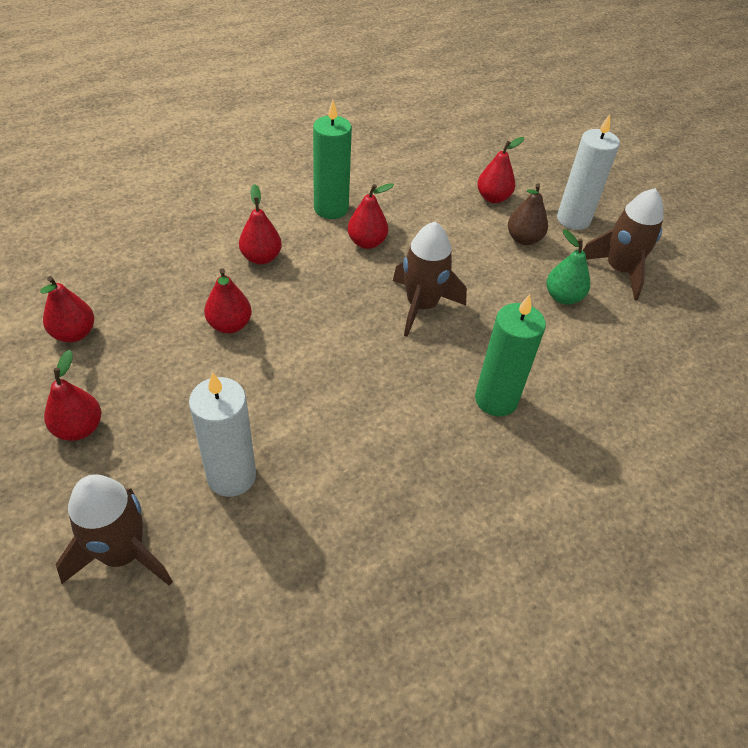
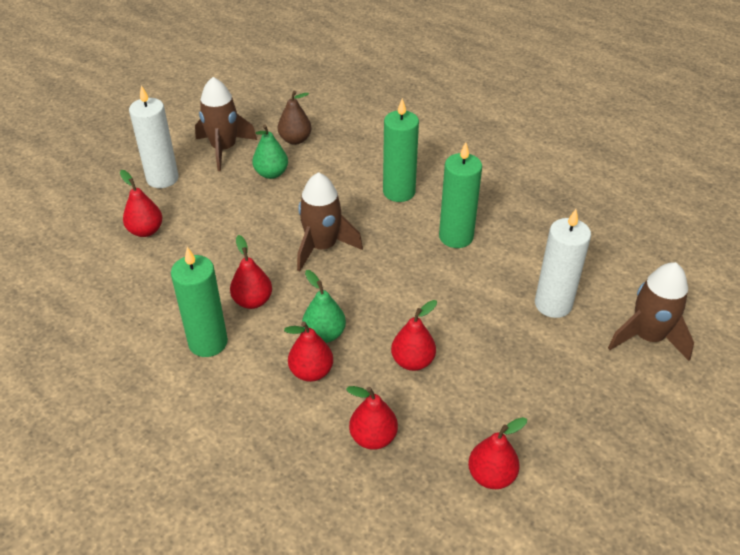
camera: 105 degrees left, 5 degrees down
(79, 428) = (580, 414): red pear -> red pear (373, 437)
(300, 276) = (324, 334): none -> green pear
(390, 426) = (456, 237): none -> green candle
(523, 239) = (204, 203): brown pear -> brown pear (295, 140)

